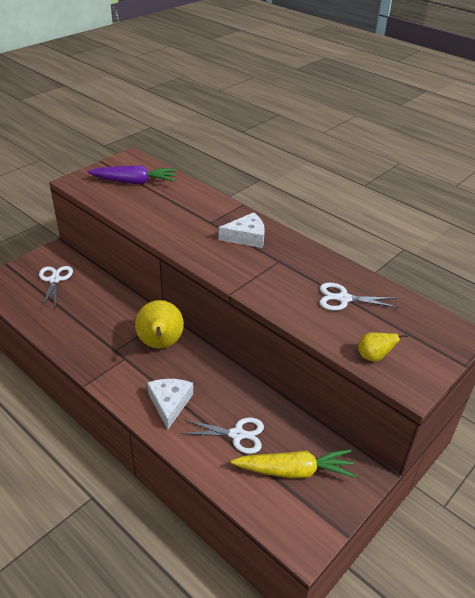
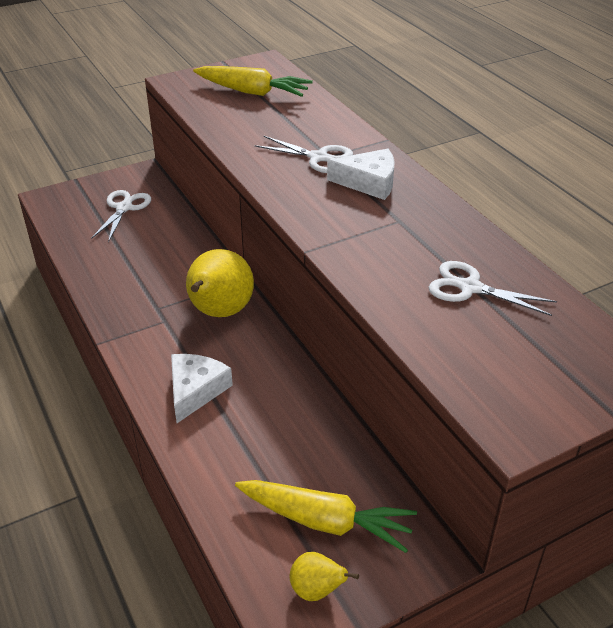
camera: 20 degrees right, 0 degrees up
(134, 182) = (252, 92): purple carrot -> yellow carrot
(237, 435) = (267, 452): white scissors -> white scissors (318, 158)
(373, 357) = (475, 376): yellow pear -> yellow pear (317, 590)

